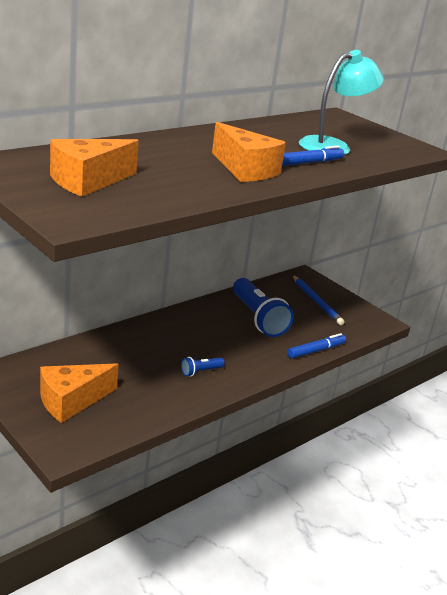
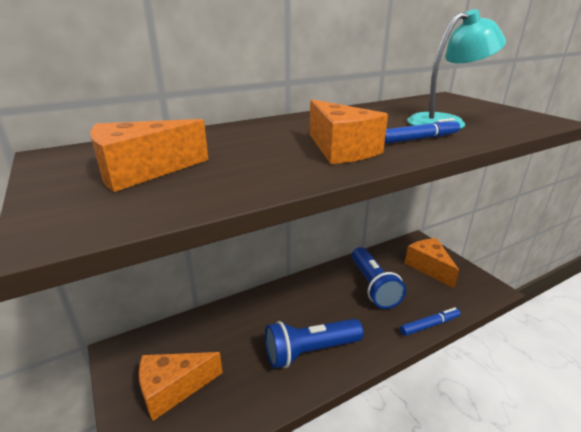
camera: 15 degrees right, 0 degrees up
(200, 371) = (310, 351): blue flashlight -> blue flashlight, size x2.23
(316, 301) = (429, 267): blue pencil -> orange cheese

